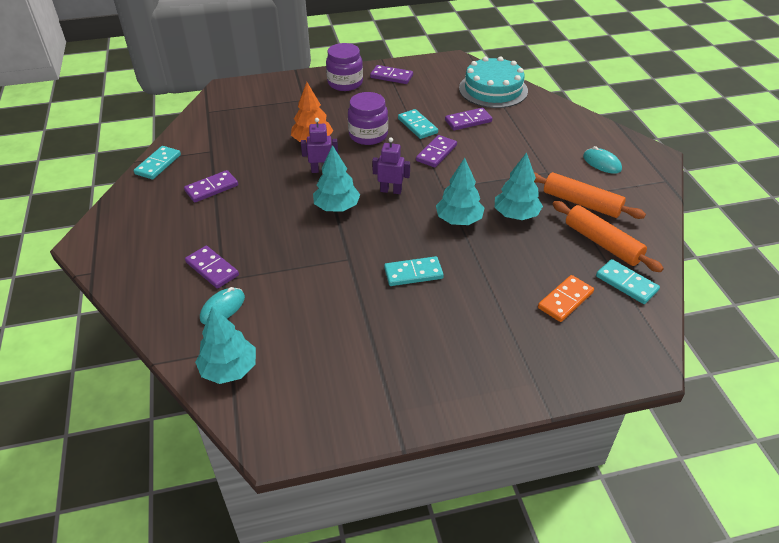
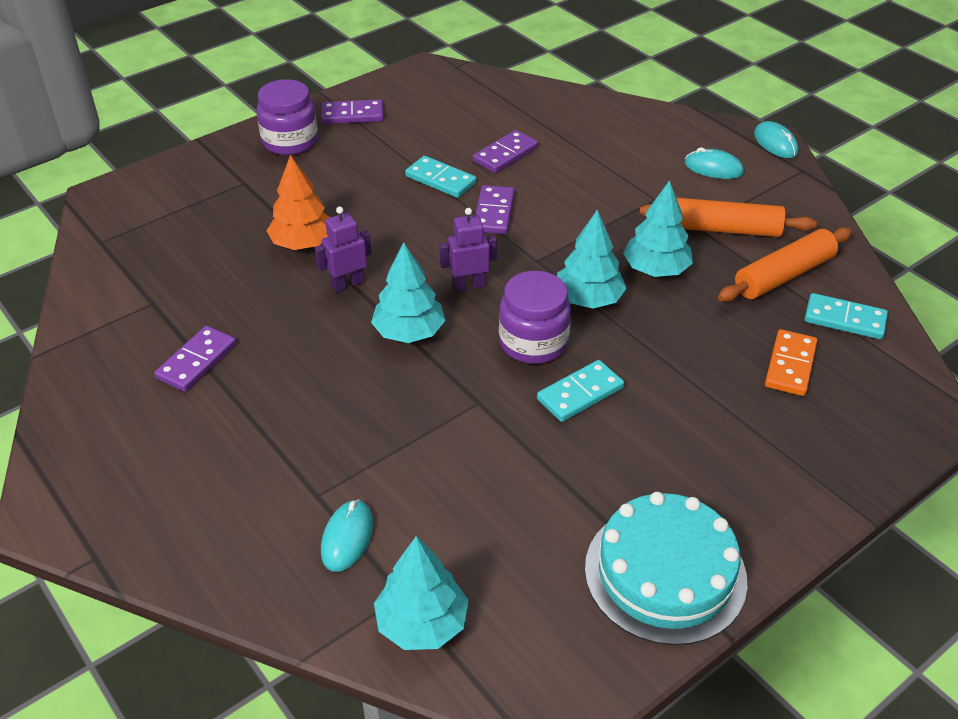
camera: 25 degrees left, 0 degrees up
(158, 164) = (79, 349): turquoise domino -> none
(212, 269) = (288, 485): purple domino -> none
(368, 135) = (380, 212): purple jar -> purple jar (533, 342)
(493, 89) = (508, 100): turquoise cake -> turquoise cake (665, 573)
(602, 243) = (783, 275): orange rolling pin -> orange rolling pin turned 60 degrees counterclockwise
(658, 158) = (775, 143): none -> turquoise mouse

